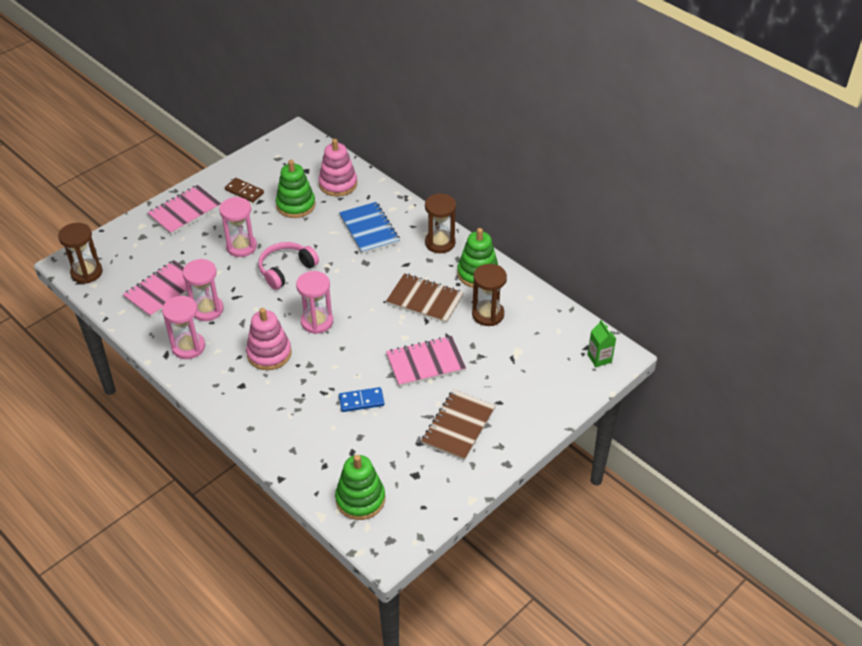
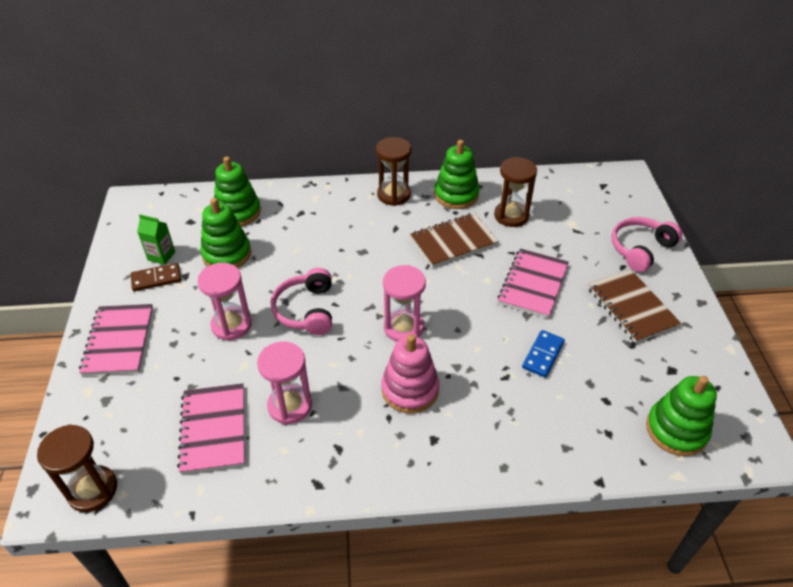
camera: 50 degrees left, 0 degrees up
(188, 347) = (328, 455): pink hourglass -> none
(338, 184) = (238, 212): pink stacking toy -> green stacking toy
(369, 229) = (323, 225): blue notebook -> none
(531, 404) = (640, 249): none -> pink headphones
(599, 358) = (621, 186): green carton -> green carton (161, 256)

